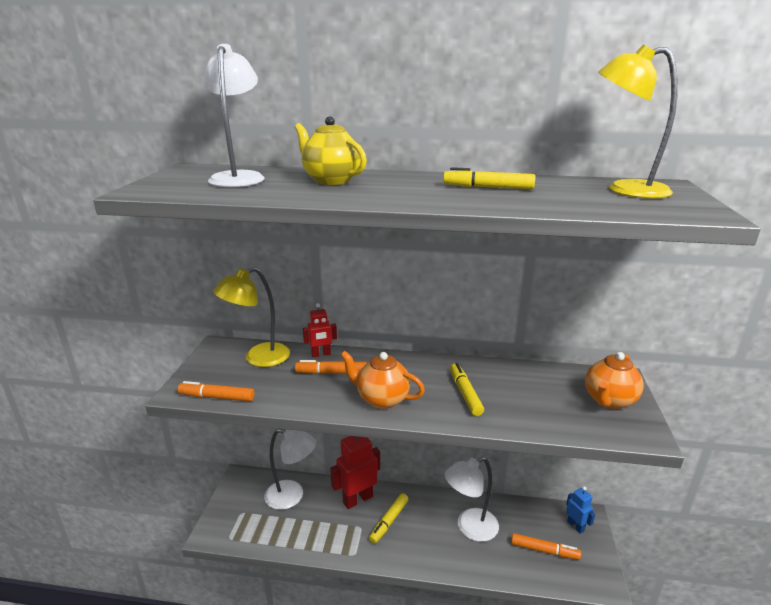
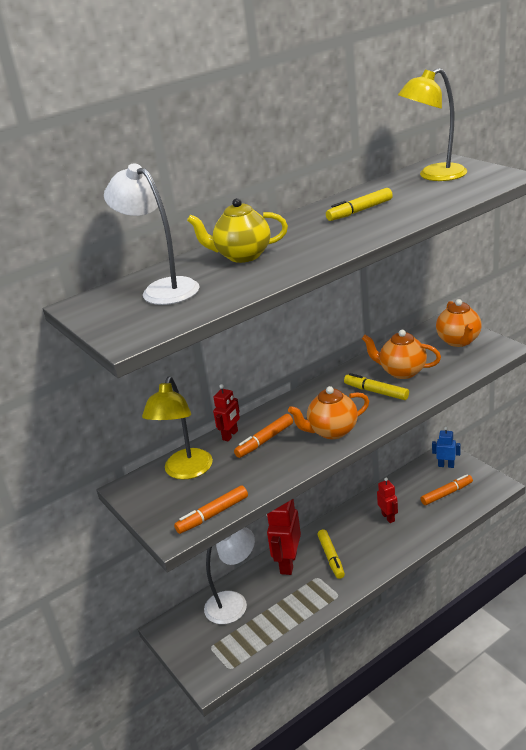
camera: 40 degrees left, 5 degrees up
(470, 528) = (388, 517): white lamp -> red robot
(513, 392) = (402, 372): none -> orange teapot

